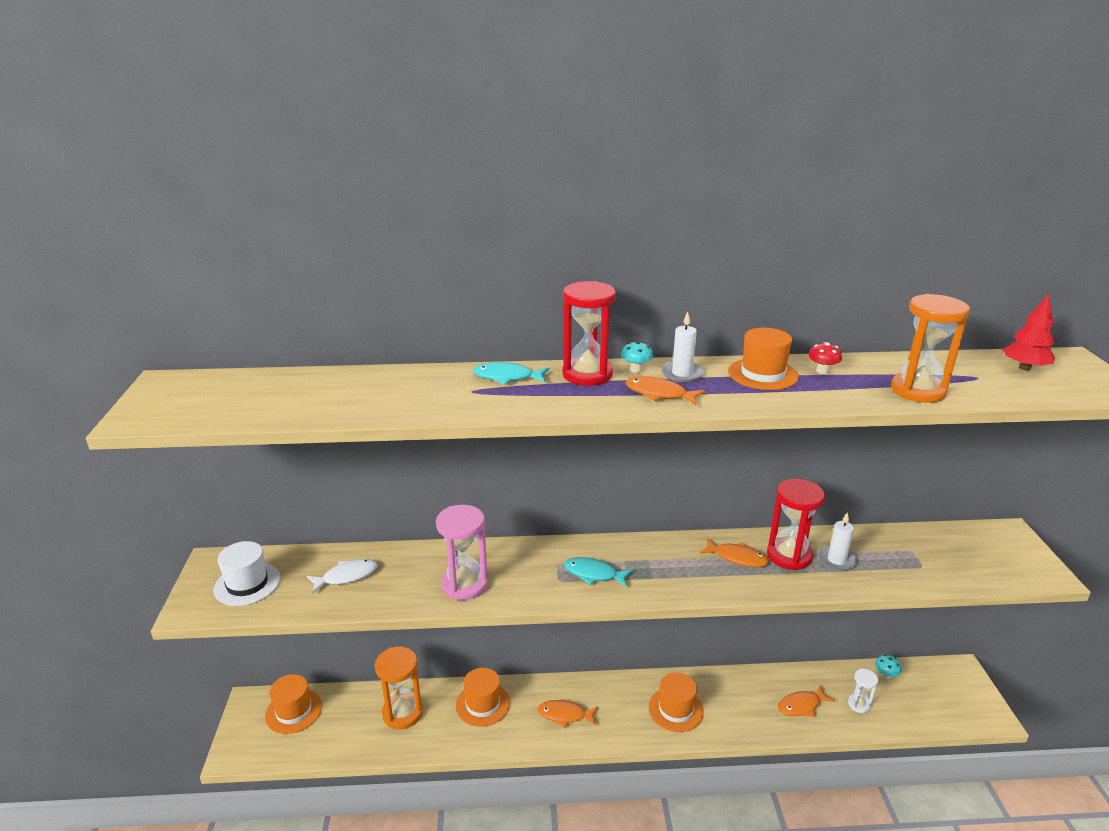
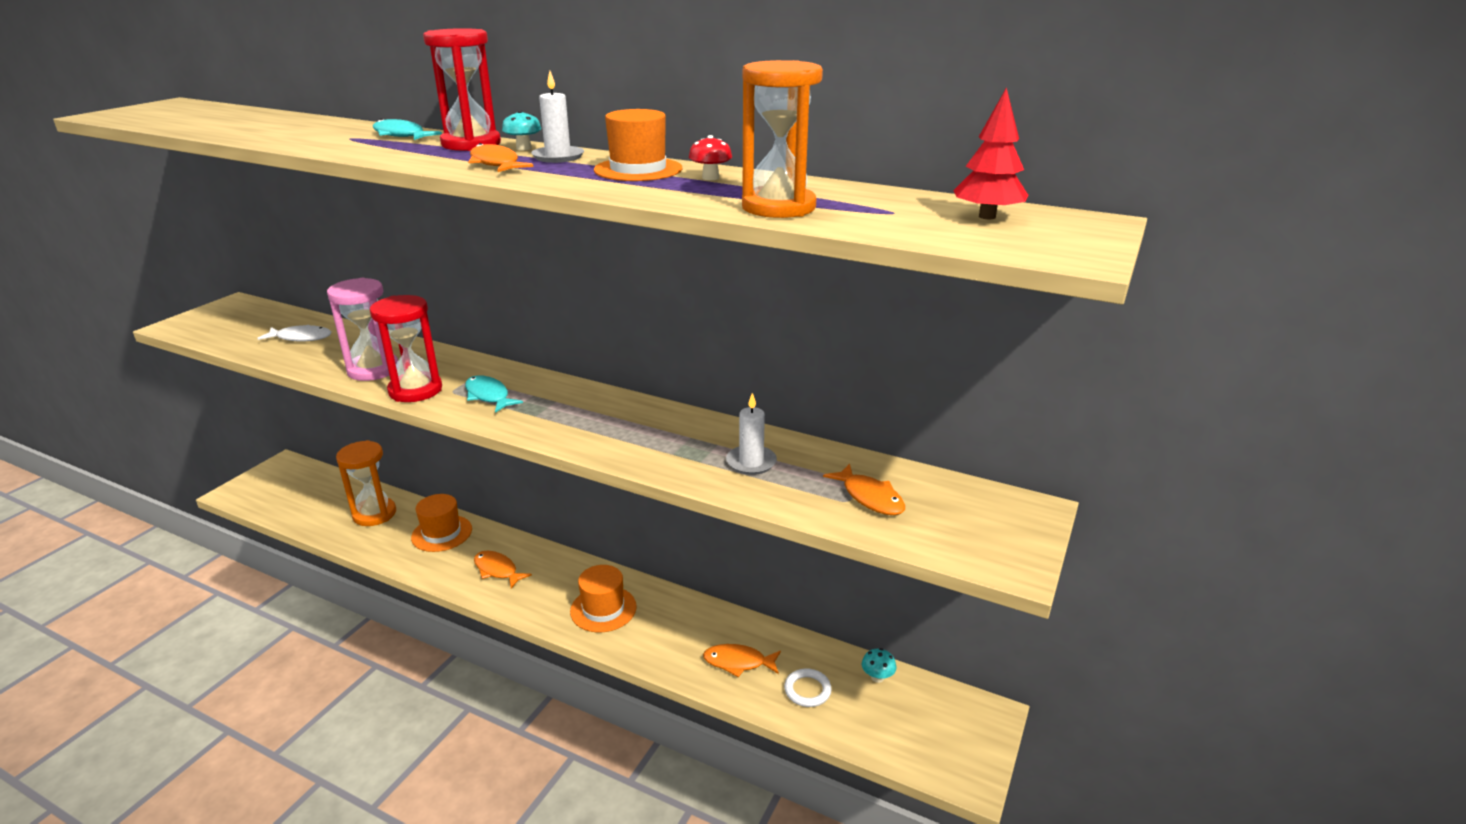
camera: 30 degrees right, 0 degrees up
(247, 584) = (231, 322): white hat -> none
(293, 711) = (303, 481): orange hat -> none
(737, 558) = (645, 426): orange fish -> orange fish (870, 497)
(789, 556) = (703, 442): red hourglass -> red hourglass (415, 390)
(859, 704) = (807, 690): white hourglass -> white ring

